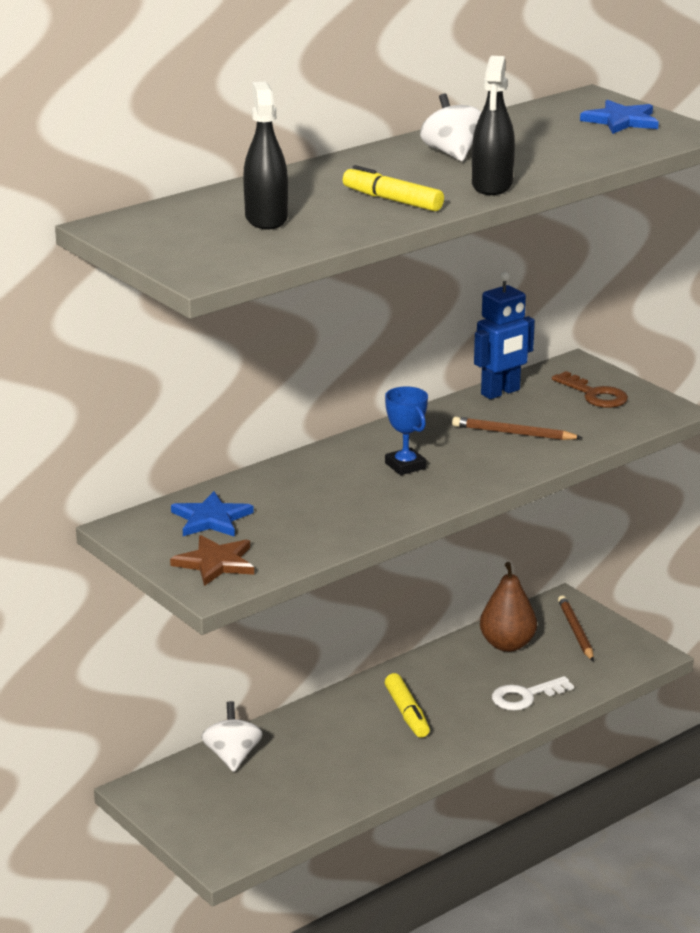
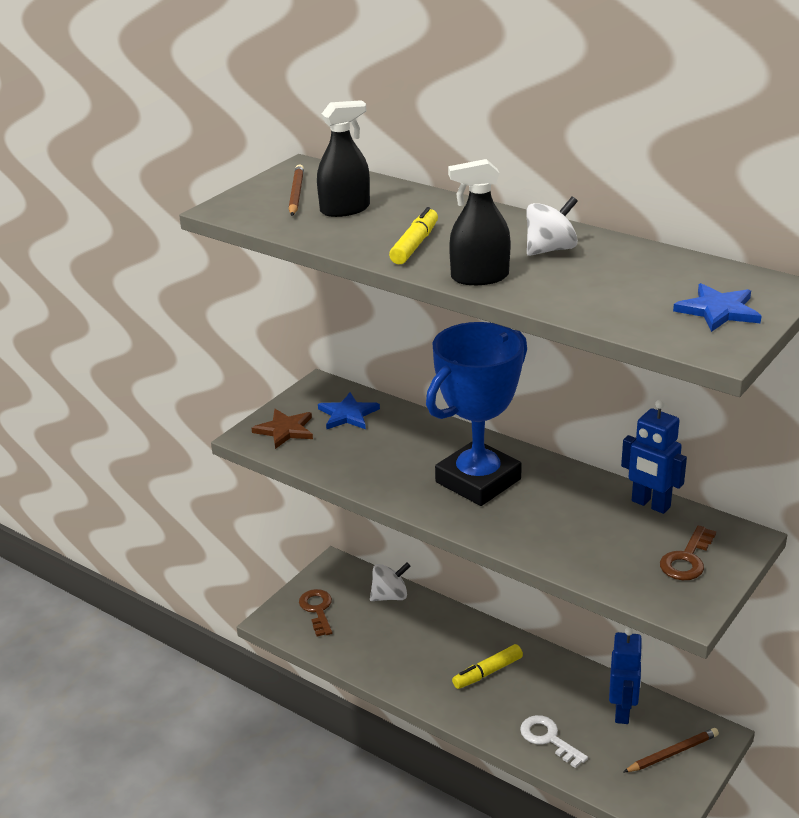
camera: 75 degrees right, 5 degrees up
(222, 817) = (317, 610): none -> brown key
(405, 466) = (478, 480): blue trophy -> blue trophy, size x2.36
(507, 644) = (622, 711): brown pear -> blue robot
(513, 433) = (573, 525): brown pencil -> brown pencil (296, 194)

